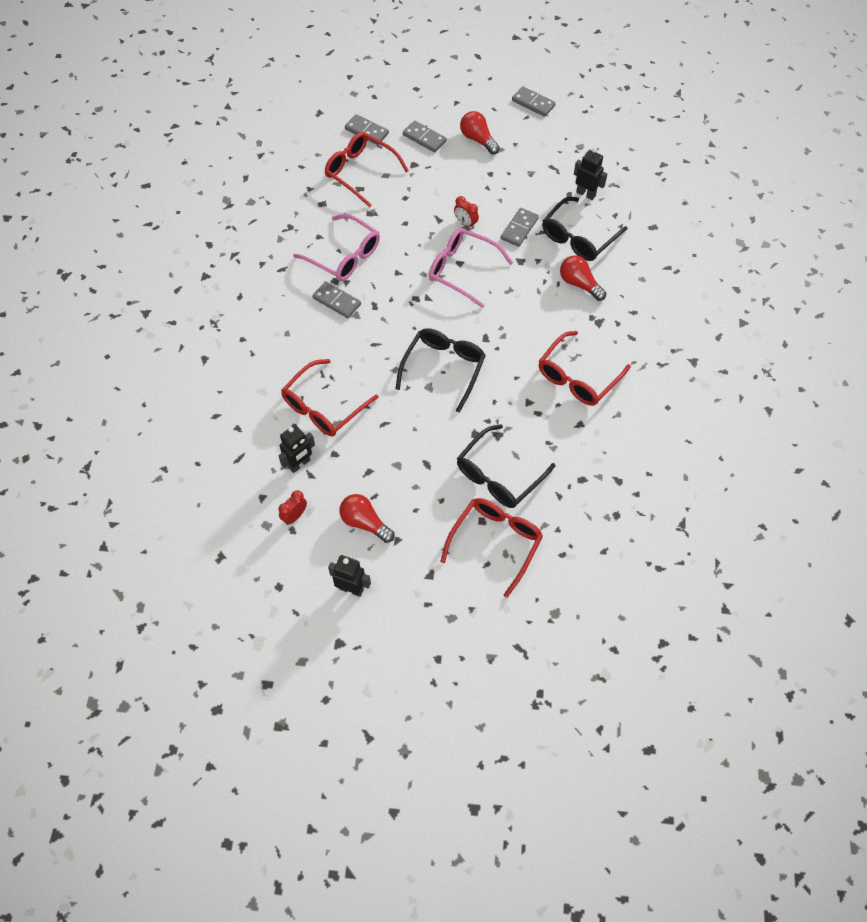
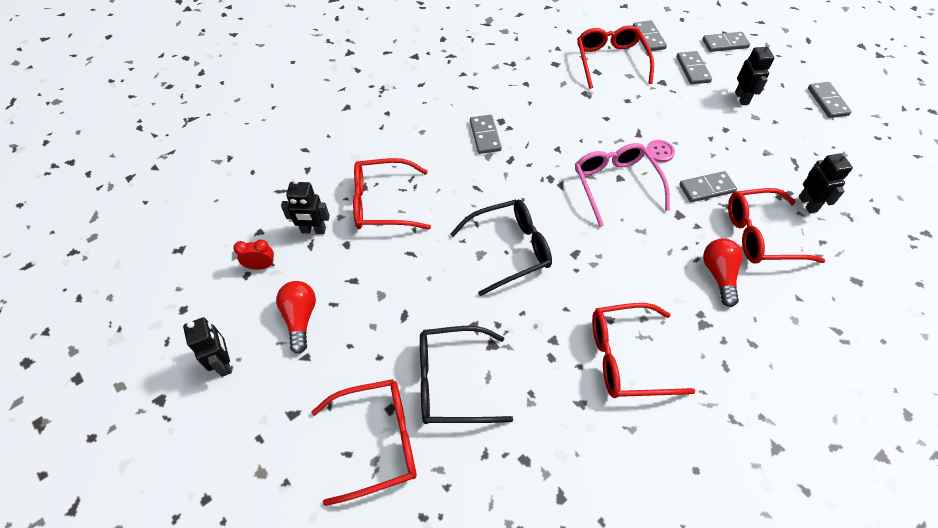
camera: 45 degrees right, 5 degrees down
(344, 256) = (529, 109): pink glasses -> none
(425, 99) = (725, 44): none -> grey domino
(465, 223) = (659, 152): red clock -> pink button
(478, 139) = (742, 98): red light bulb -> black robot
(578, 237) = (760, 235): black glasses -> red glasses

